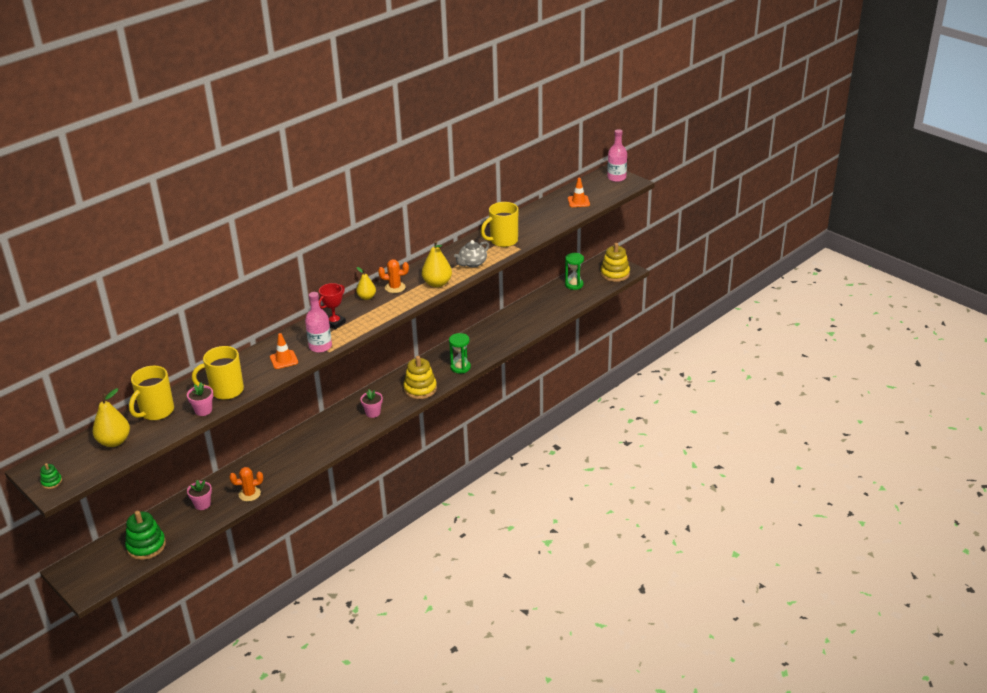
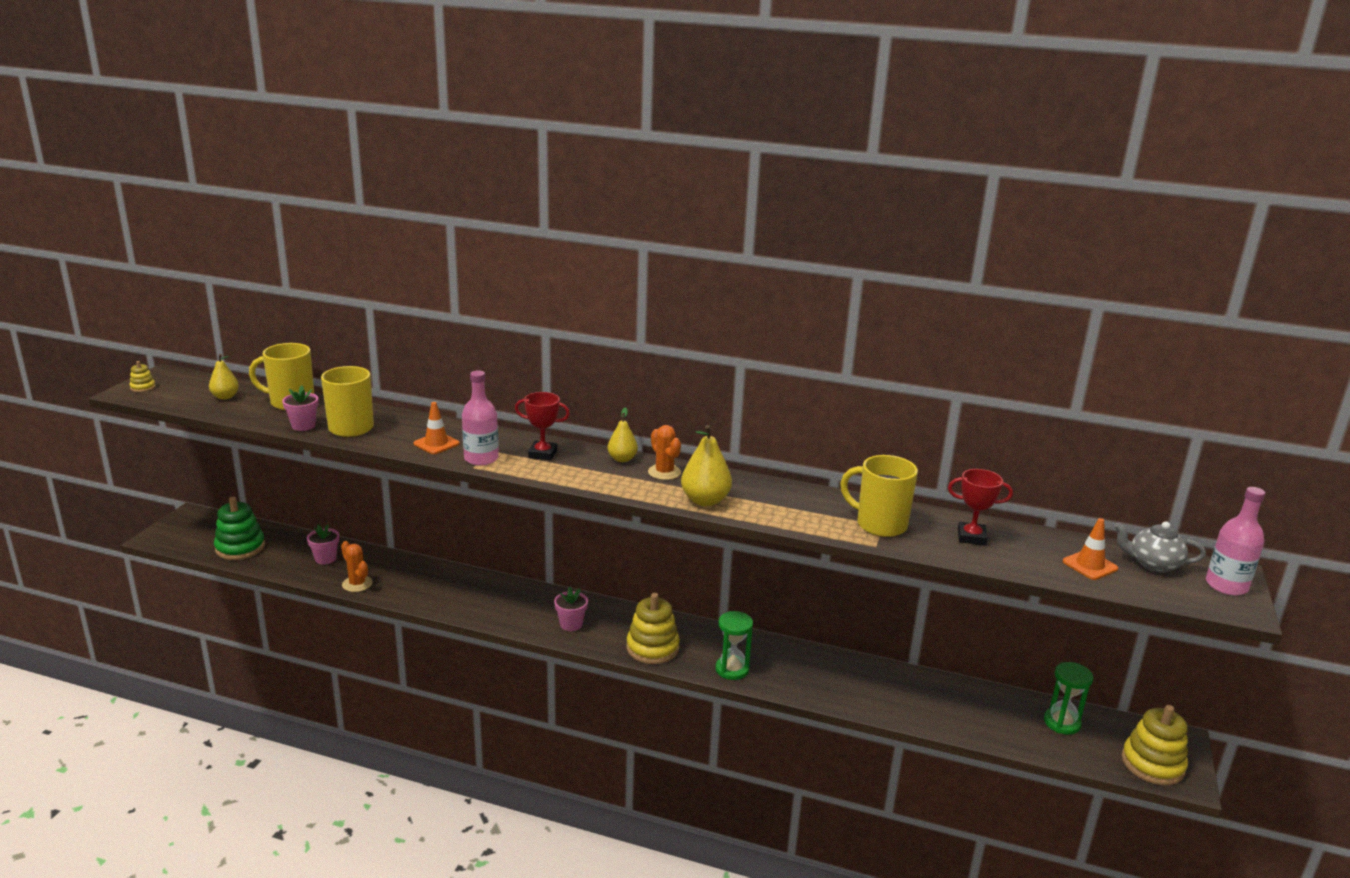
camera: 60 degrees right, 10 degrees down
(52, 482) = (143, 387): green stacking toy -> yellow stacking toy
(114, 441) = (225, 397): yellow pear -> yellow pear, size x0.64
(472, 263) = (787, 515): grey teapot -> grey teapot (1153, 564)
(533, 221) = (971, 537): none -> red trophy

